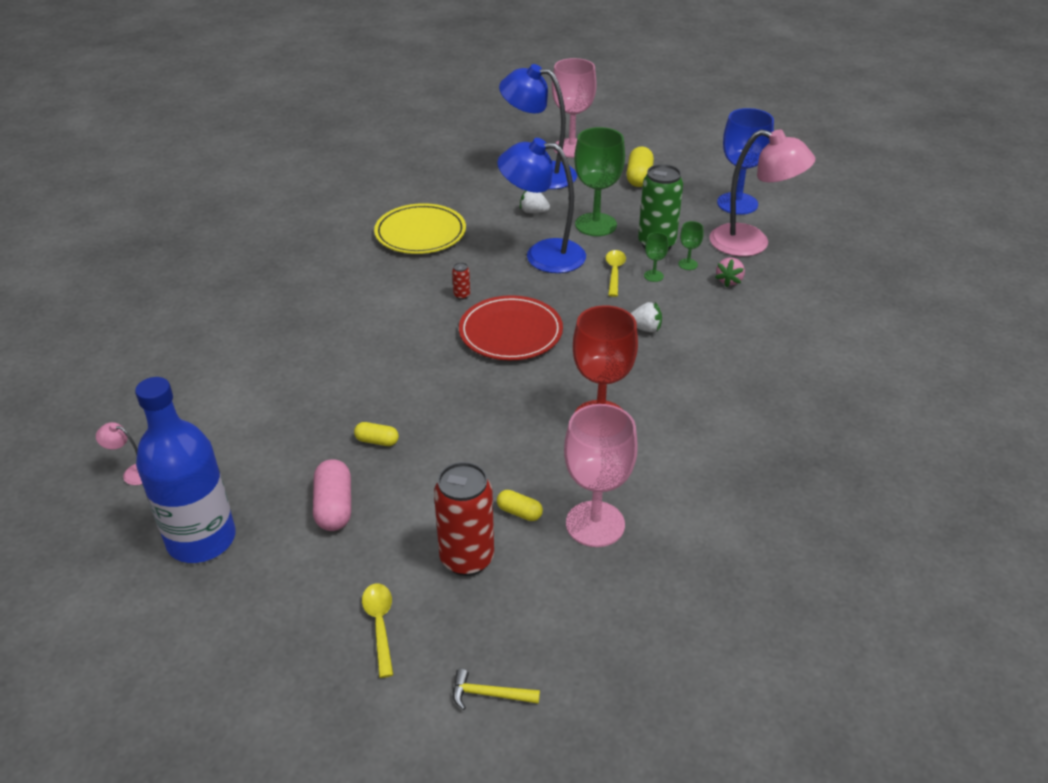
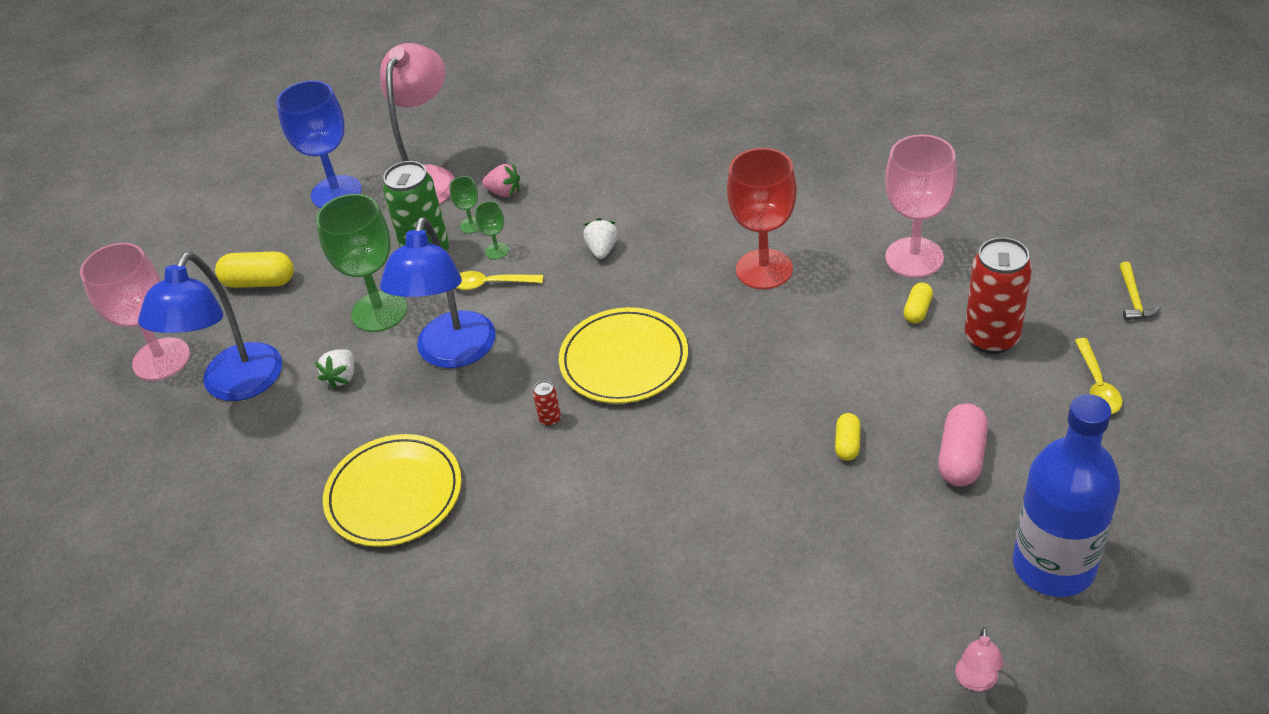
camera: 90 degrees left, 5 degrees up
(334, 507) = (961, 457): pink capsule -> pink capsule turned 60 degrees counterclockwise
(380, 625) = (1097, 384): yellow spoon -> yellow spoon turned 75 degrees counterclockwise
(510, 332) = (624, 360): red plate -> yellow plate

